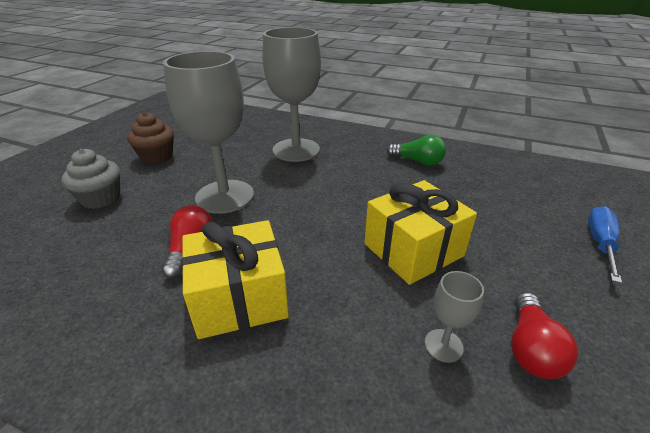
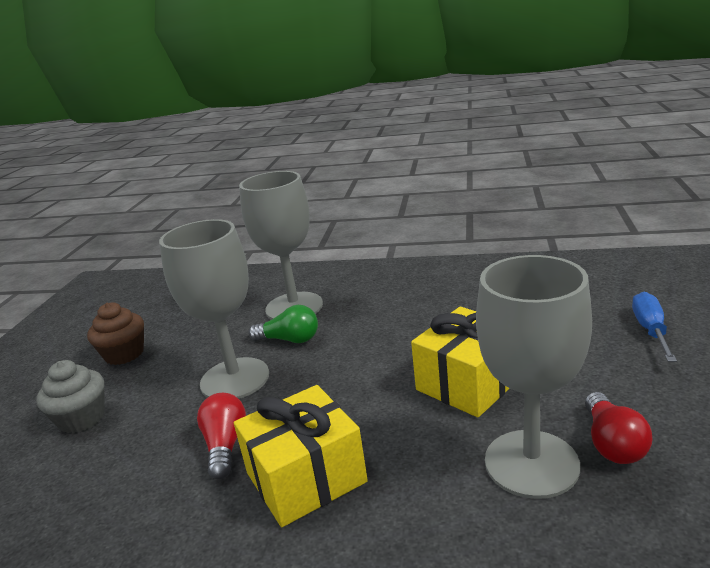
camera: 10 degrees left, 10 degrees down
(417, 161) = (439, 288): green light bulb -> green light bulb (289, 340)
(443, 345) = (531, 463): grey goblet -> grey goblet, size x2.38

